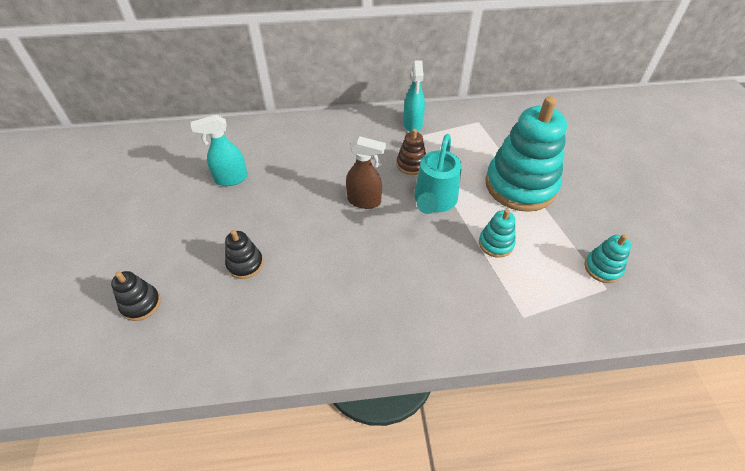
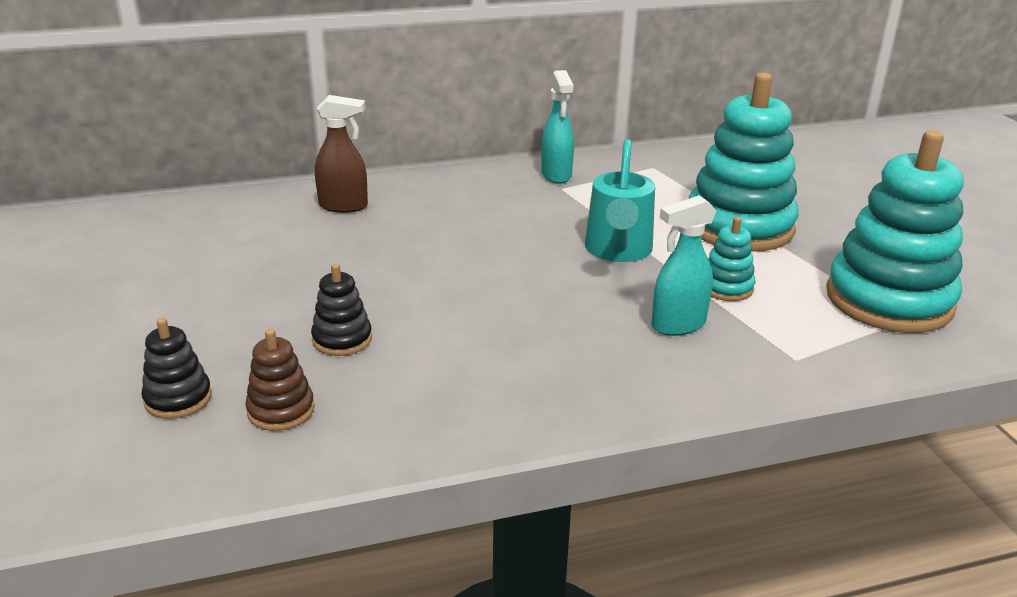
camera: 10 degrees left, 20 degrees down
(231, 179) = (288, 249): turquoise spray bottle -> turquoise spray bottle (677, 325)
(364, 201) = (511, 258): brown spray bottle -> brown spray bottle (344, 206)
(411, 164) = (569, 216): brown stacking toy -> brown stacking toy (281, 410)
(602, 268) = (889, 300): turquoise stacking toy -> turquoise stacking toy, size x2.24

